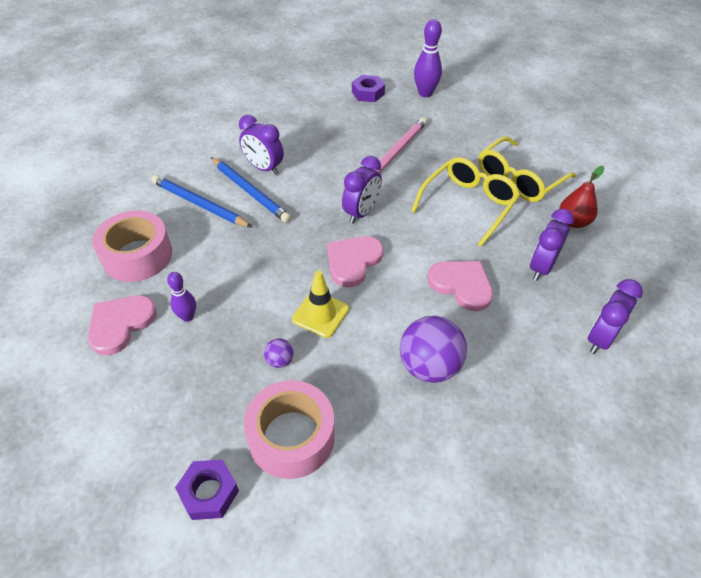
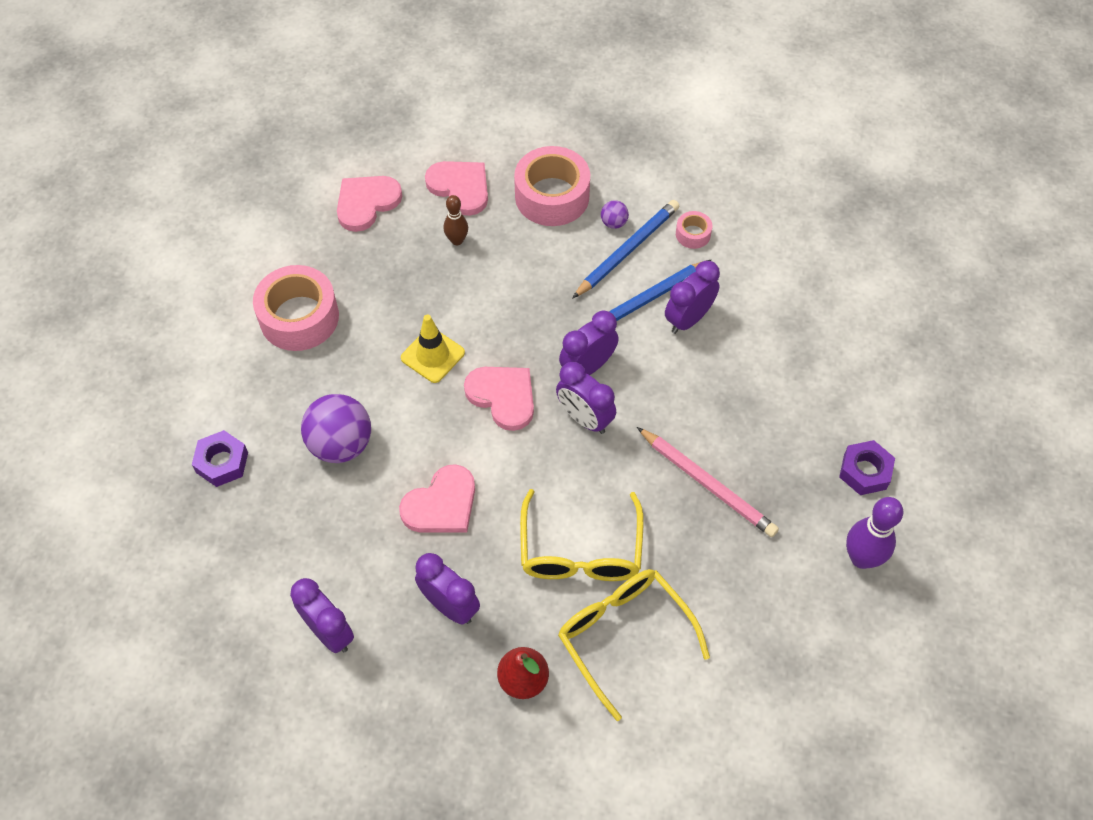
camera: 100 degrees right, 10 degrees up
(134, 404) = (366, 203): none -> pink heart
(183, 171) = (693, 234): none -> pink tape
(187, 317) = (457, 240): purple bowling pin -> brown bowling pin
(209, 492) = (267, 256): purple nut -> purple nut (222, 462)
(280, 361) = (383, 314): purple ball -> purple ball (614, 223)
(315, 216) = (587, 367): none -> purple clock
(468, 204) = (580, 551): yellow glasses -> yellow glasses turned 45 degrees clockwise

